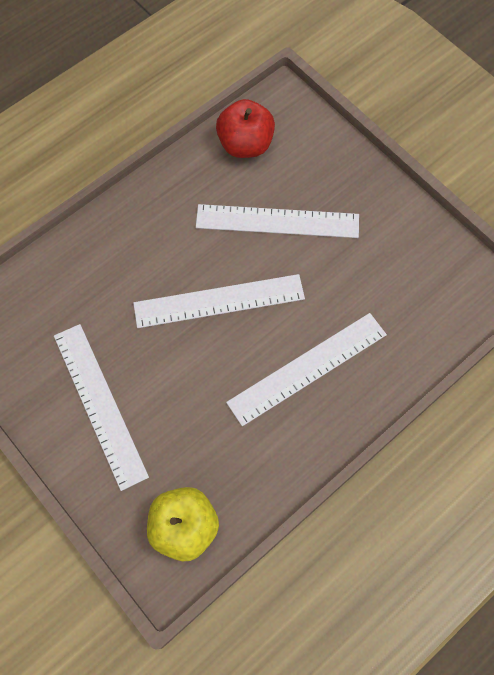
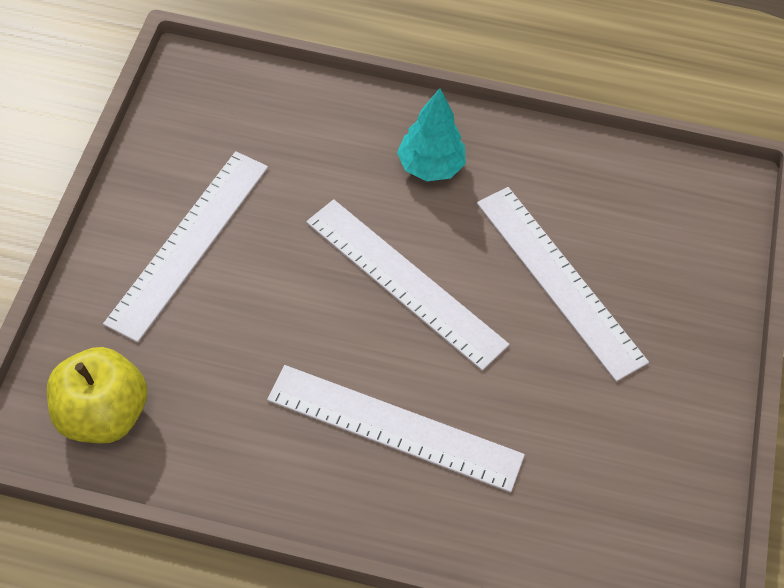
camera: 50 degrees right, 10 degrees down
(151, 235) = (430, 167): none -> turquoise tree
(245, 144) = (629, 187): red apple -> none

